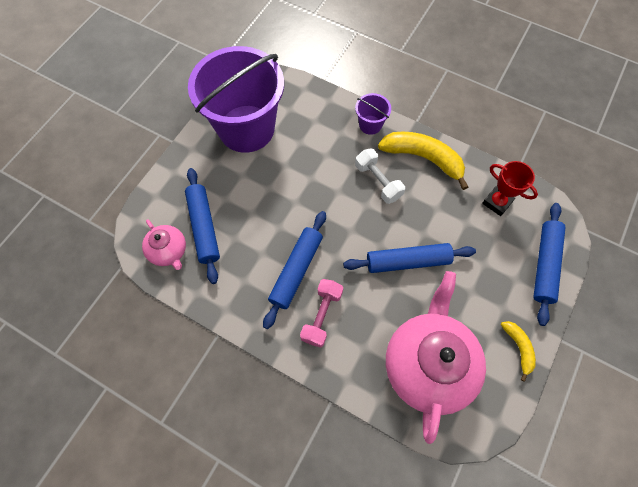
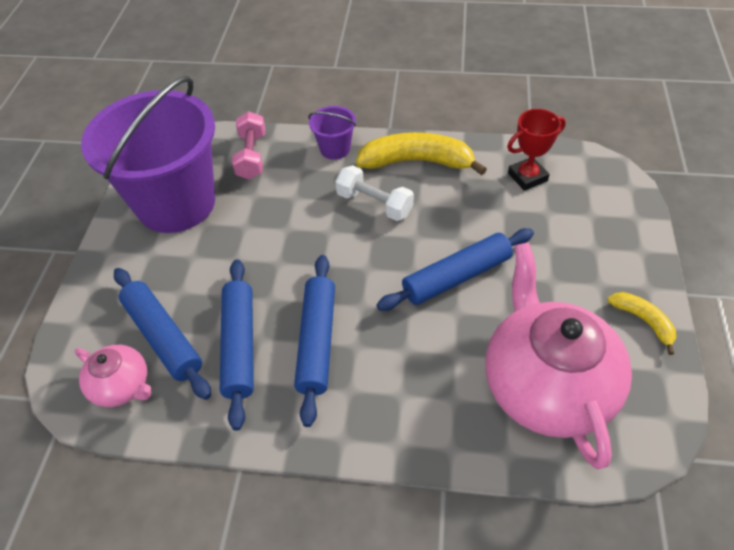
camera: 20 degrees left, 15 degrees down
(321, 316) = (377, 383): pink dumbbell -> pink dumbbell (251, 156)
(497, 202) = (527, 177): red trophy -> red trophy turned 45 degrees counterclockwise
(544, 264) = (618, 221): blue rolling pin -> blue rolling pin (239, 345)

